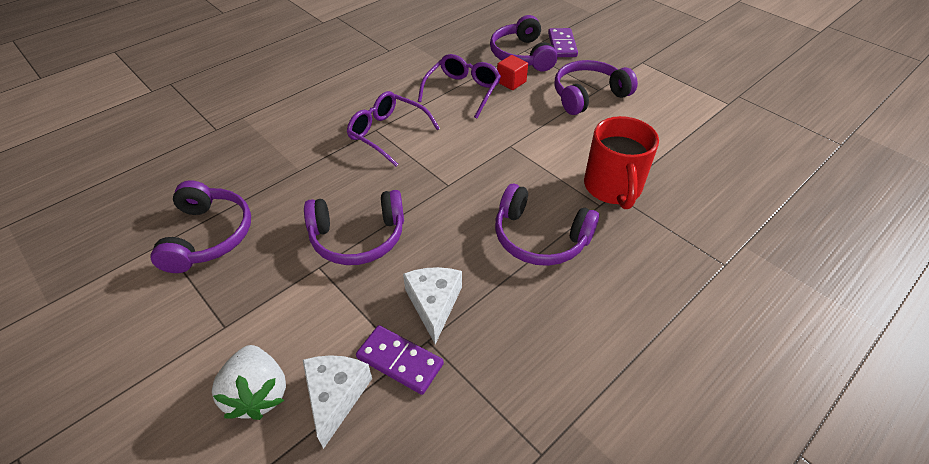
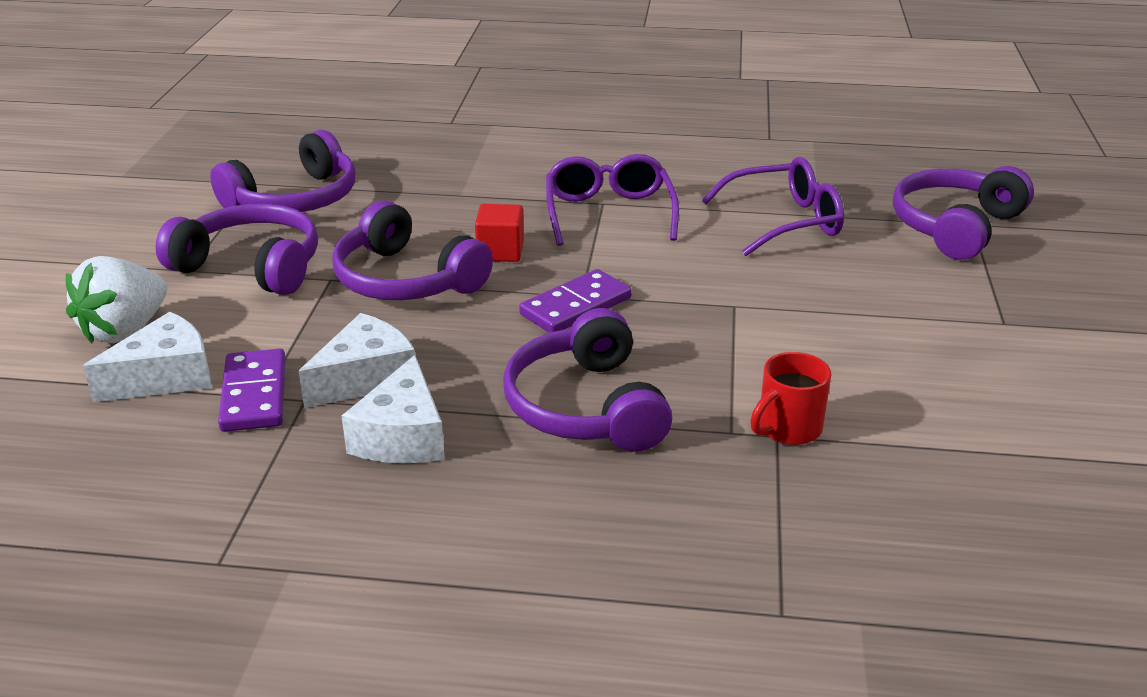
camera: 50 degrees right, 15 degrees down
(500, 317) = (402, 436): none -> white cheese
(511, 82) = (875, 246): red cube -> red cube (500, 251)
(562, 45) = (1053, 246): purple domino -> purple domino (576, 306)
(588, 95) = (971, 319): purple headphones -> purple headphones (251, 266)
(612, 188) = (788, 429): red mug -> red mug, size x0.55

